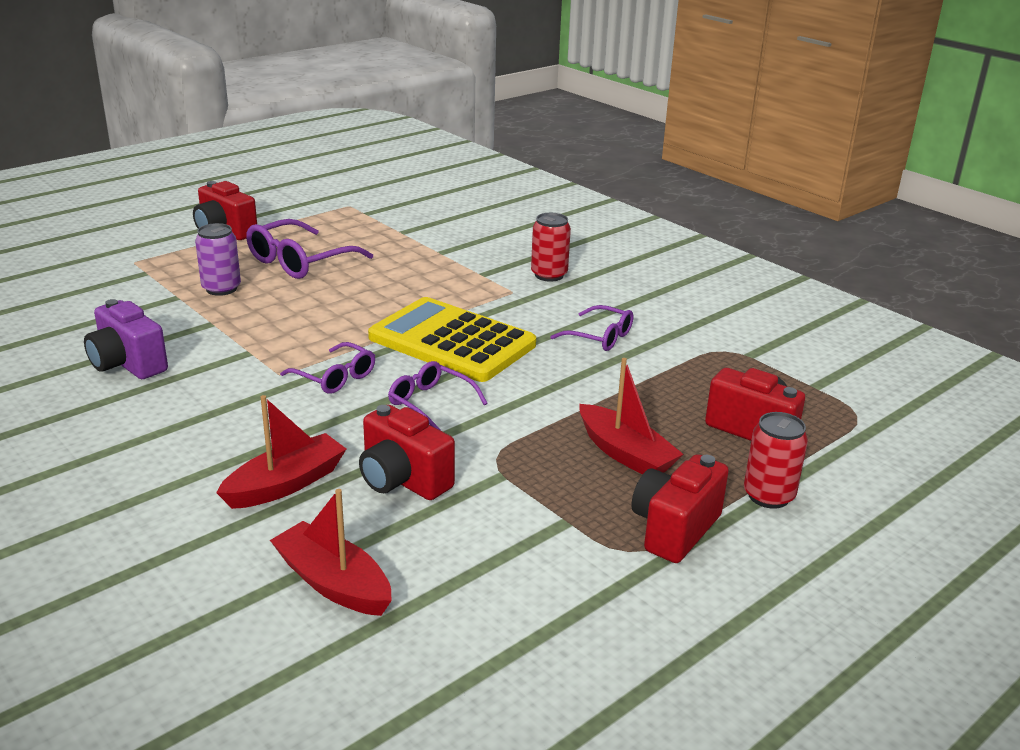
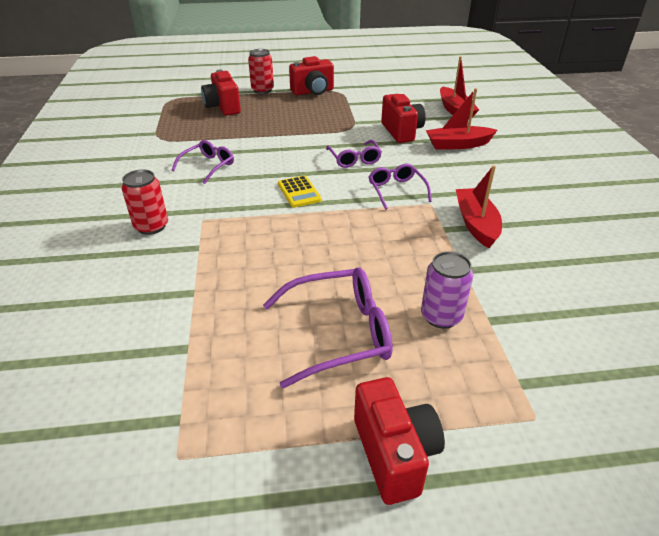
camera: 145 degrees left, 10 degrees up
(127, 364) = (541, 247): purple camera -> none
(452, 341) = (299, 192): yellow calculator -> yellow calculator, size x0.44
(600, 337) = (208, 166): purple glasses -> purple glasses turned 60 degrees clockwise
(625, 453) = (292, 114): red boat -> red boat (476, 224)

